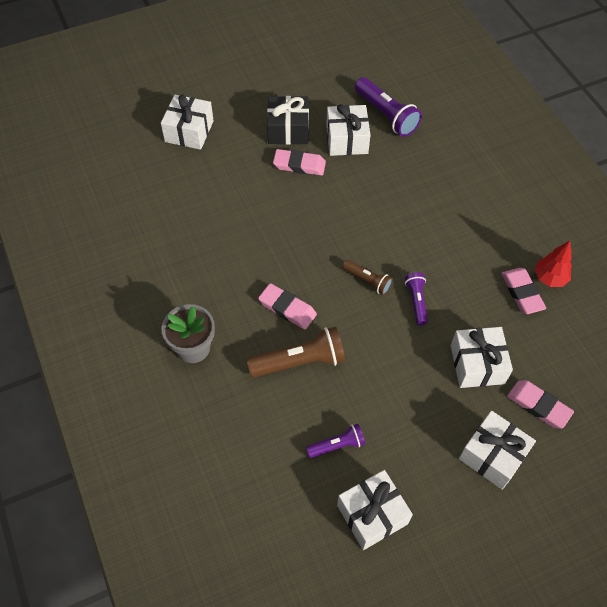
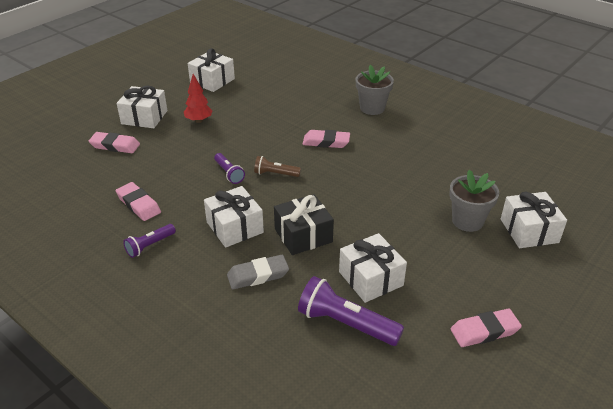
camera: 155 degrees right, 20 degrees down
(229, 158) = (467, 221): none -> grey flower pot
(288, 129) = (439, 267): black gift -> black gift (303, 235)
(299, 165) = (398, 237): pink eraser -> pink eraser (484, 331)
(299, 361) = (297, 121): brown flashlight -> none
(337, 445) = (248, 97): purple flashlight -> purple flashlight (150, 245)
(433, 174) = (258, 275): none -> grey eraser
(477, 364) = (166, 153): white gift -> white gift (234, 227)
(549, 278) = (114, 222): red tree -> red tree (199, 120)

